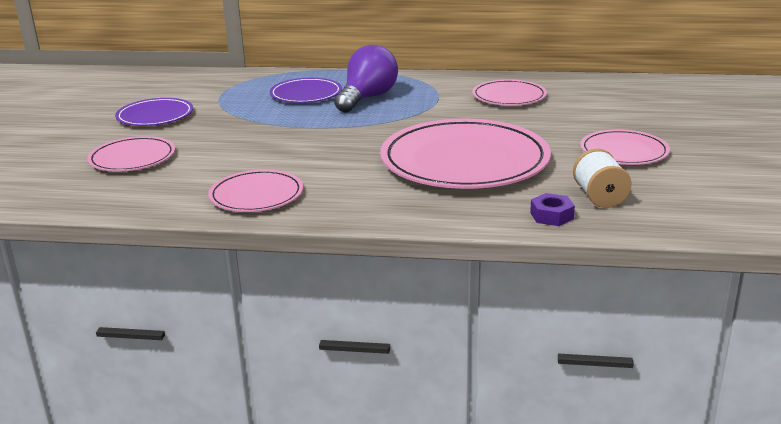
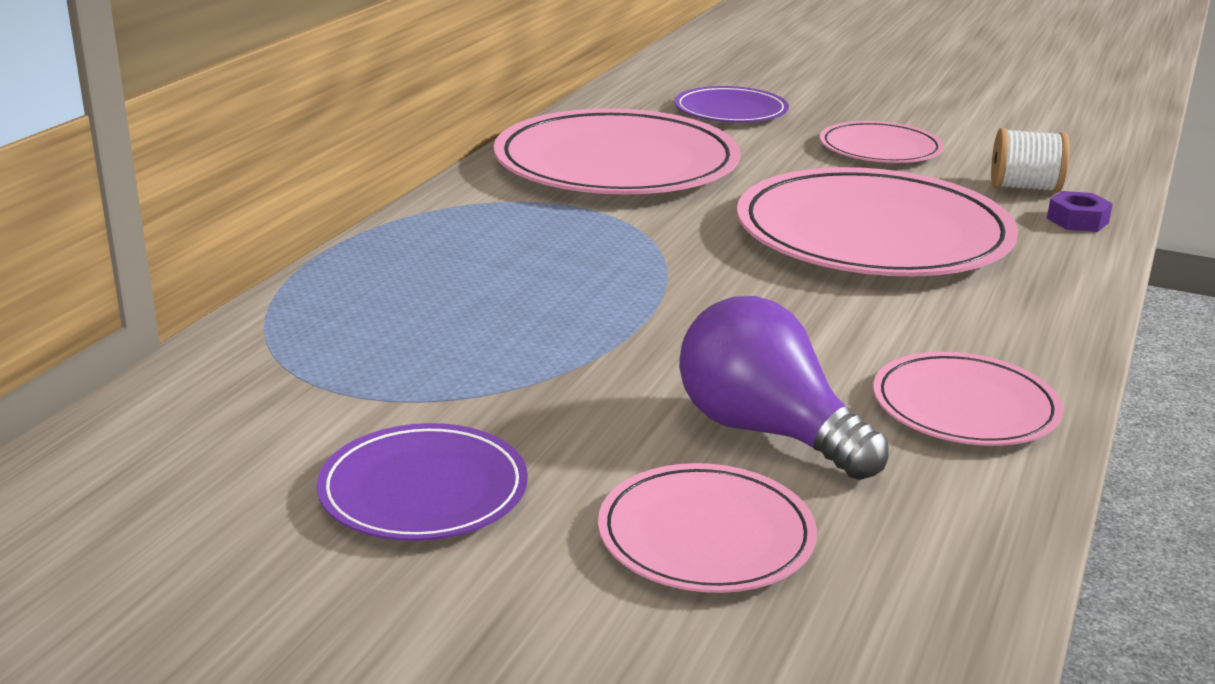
camera: 75 degrees left, 0 degrees up
(306, 94) = (444, 304): purple plate -> purple plate (730, 111)
(367, 98) = (525, 255): purple light bulb -> purple light bulb (766, 432)
(509, 96) = (616, 164): pink plate -> pink plate, size x1.92

